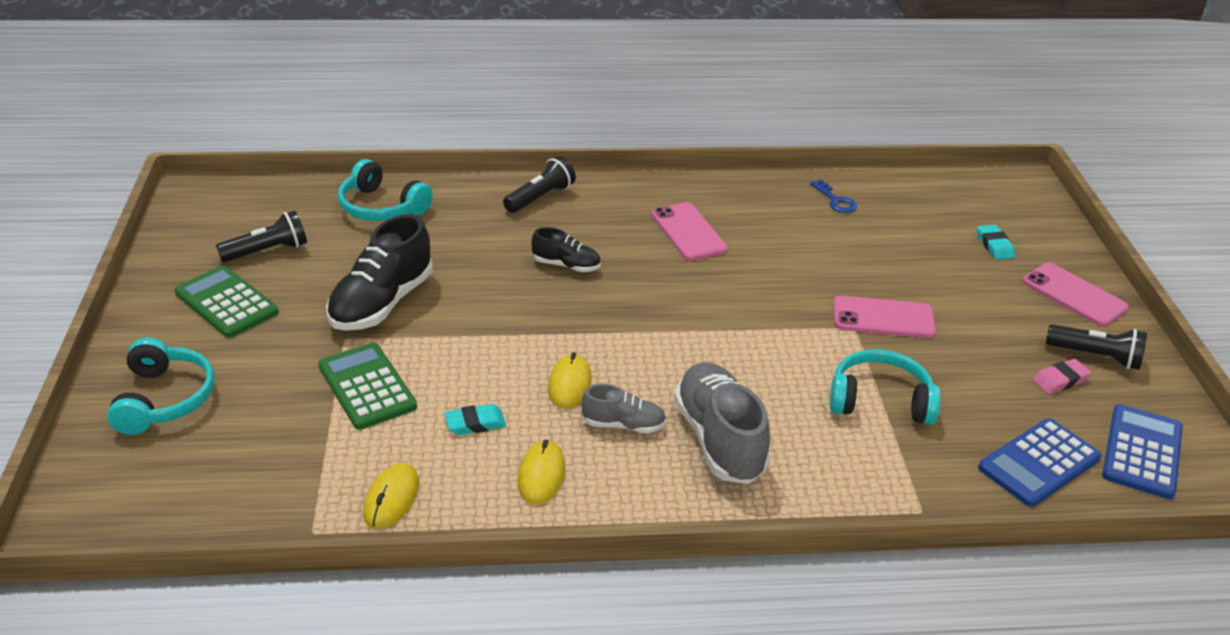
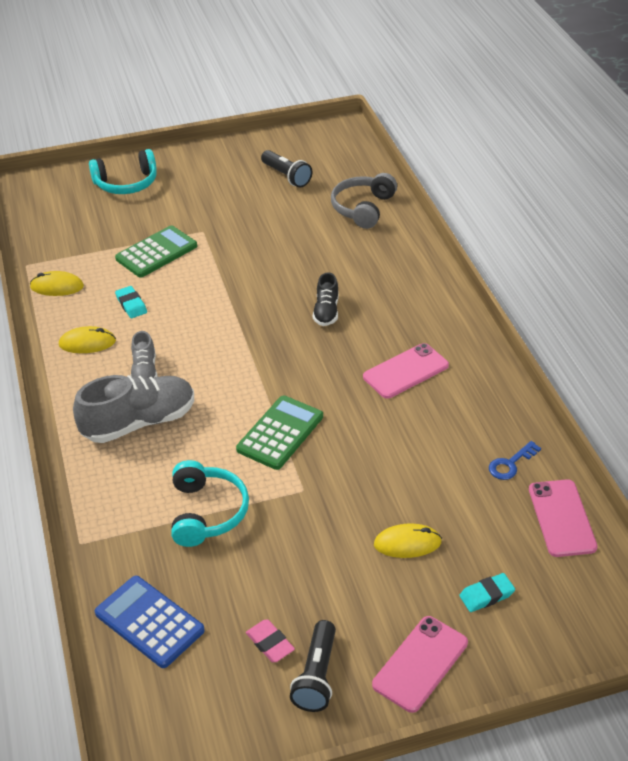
camera: 80 degrees right, 5 degrees up
(226, 302) = (224, 177): green calculator -> green calculator (280, 433)
(382, 207) = (363, 208): turquoise headphones -> grey headphones
(382, 303) = (246, 237): black shoe -> none
(540, 197) = (416, 280): black flashlight -> none
(570, 384) = (182, 339): yellow mouse -> yellow mouse (407, 543)
(883, 318) = (324, 509): pink phone -> pink phone (562, 518)
(1142, 452) = (179, 703): blue calculator -> none

